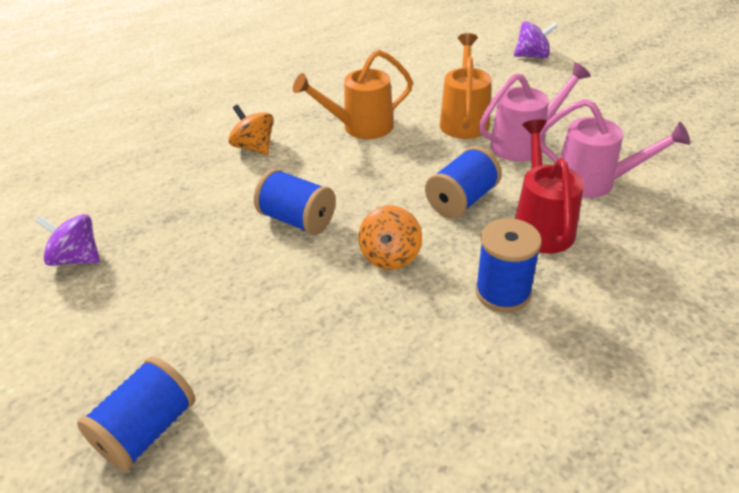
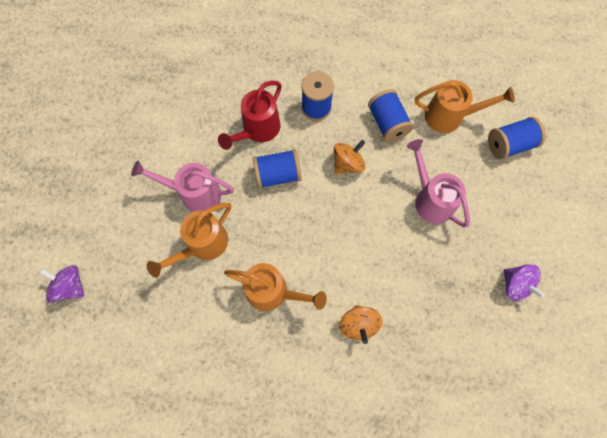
camera: 145 degrees left, 30 degrees up
(284, 411) = (450, 117): none -> orange watering can
(297, 220) = (376, 226): blue spool -> blue spool (387, 123)
(594, 182) = (198, 136): pink watering can -> pink watering can (430, 199)

